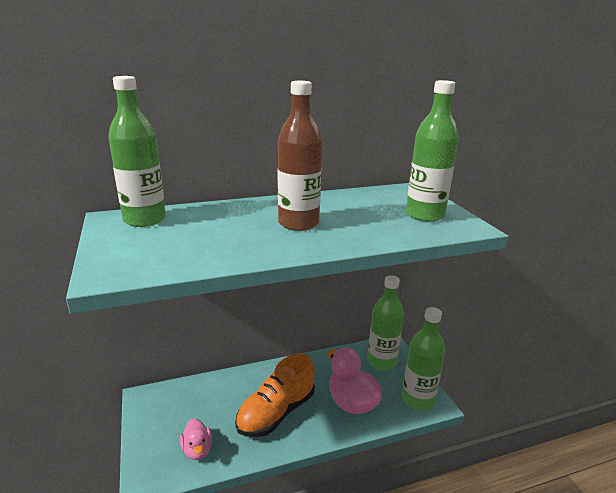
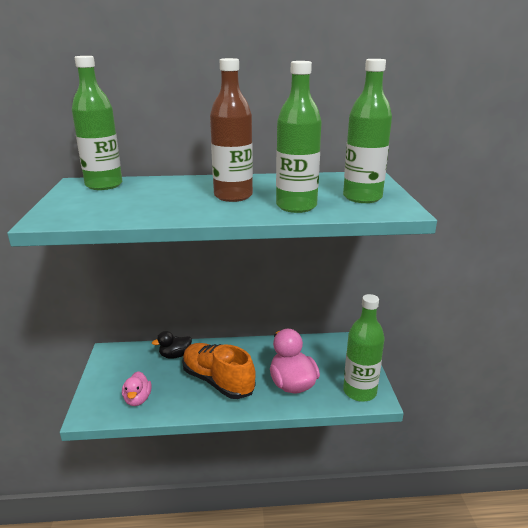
camera: 15 degrees right, 0 degrees up
(220, 389) = (175, 355): none -> black duck
(276, 412) = (218, 381): orange shoe -> orange shoe turned 75 degrees clockwise
(381, 362) = (337, 353): green bottle -> green bottle (296, 206)

